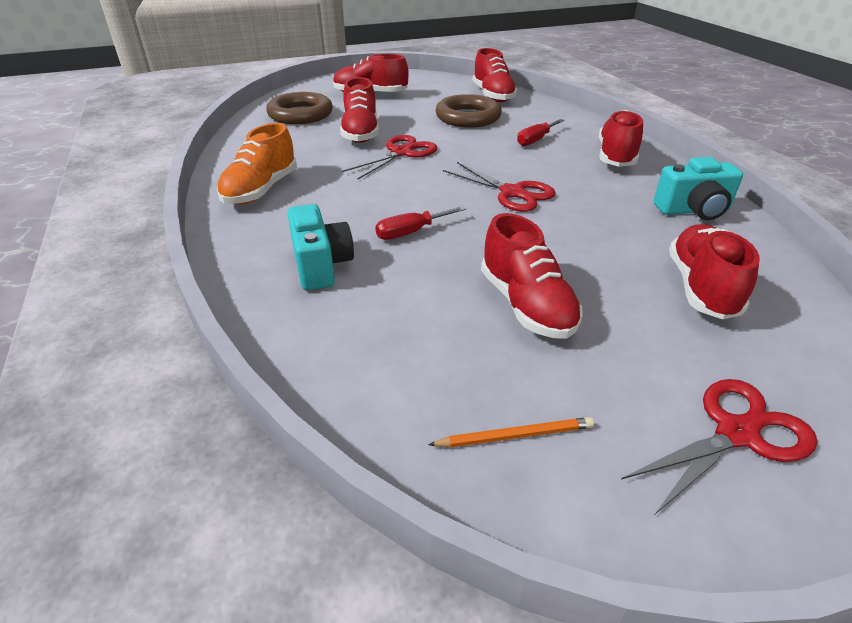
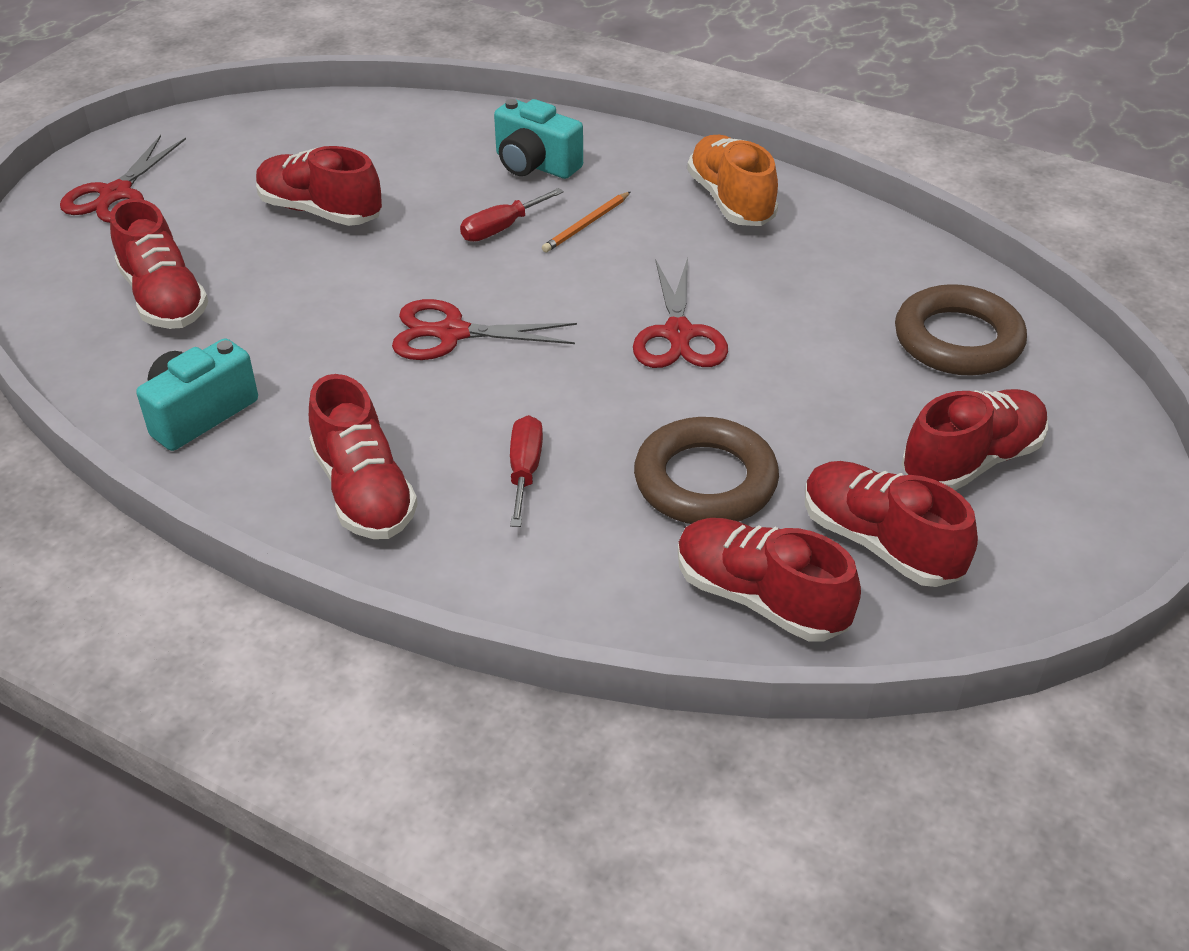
camera: 140 degrees right, 5 degrees up
(361, 133) = (797, 345): red shoe -> red shoe (880, 543)
(411, 232) = (501, 228): red screwdriver -> red screwdriver turned 150 degrees counterclockwise
(515, 435) = (264, 136): orange pencil -> orange pencil (586, 225)

